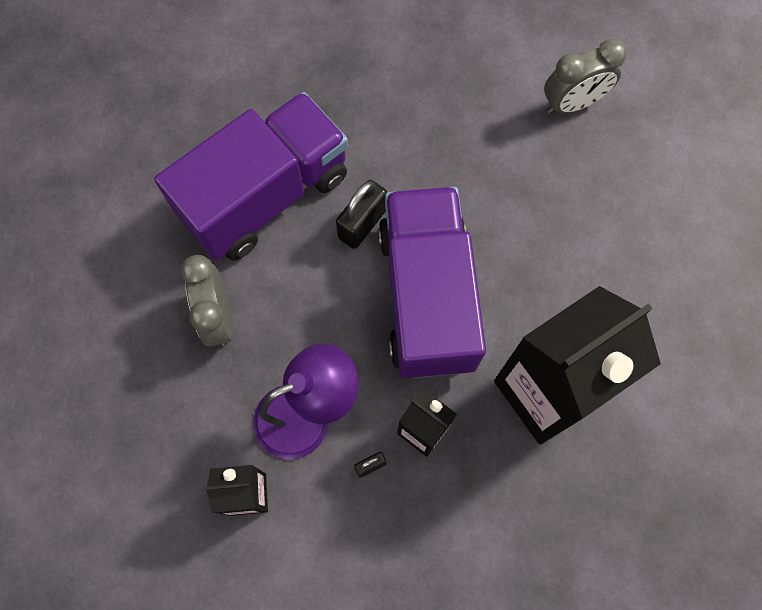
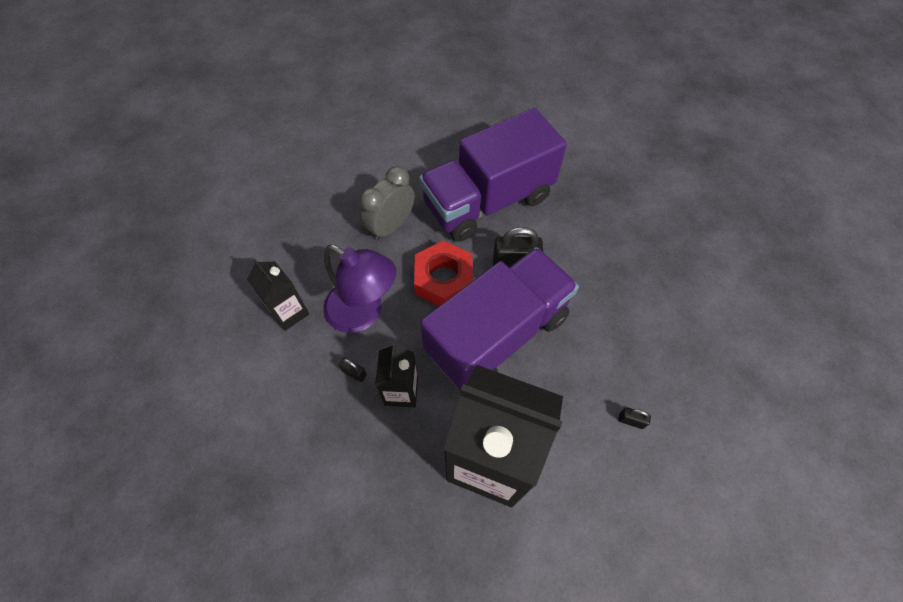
camera: 55 degrees right, 10 degrees down
(265, 195) = (488, 201): purple truck -> purple truck turned 135 degrees clockwise
(328, 306) = (443, 280): none -> red nut
(572, 103) = (723, 339): grey clock -> none
(592, 242) = (631, 421): none -> black padlock

